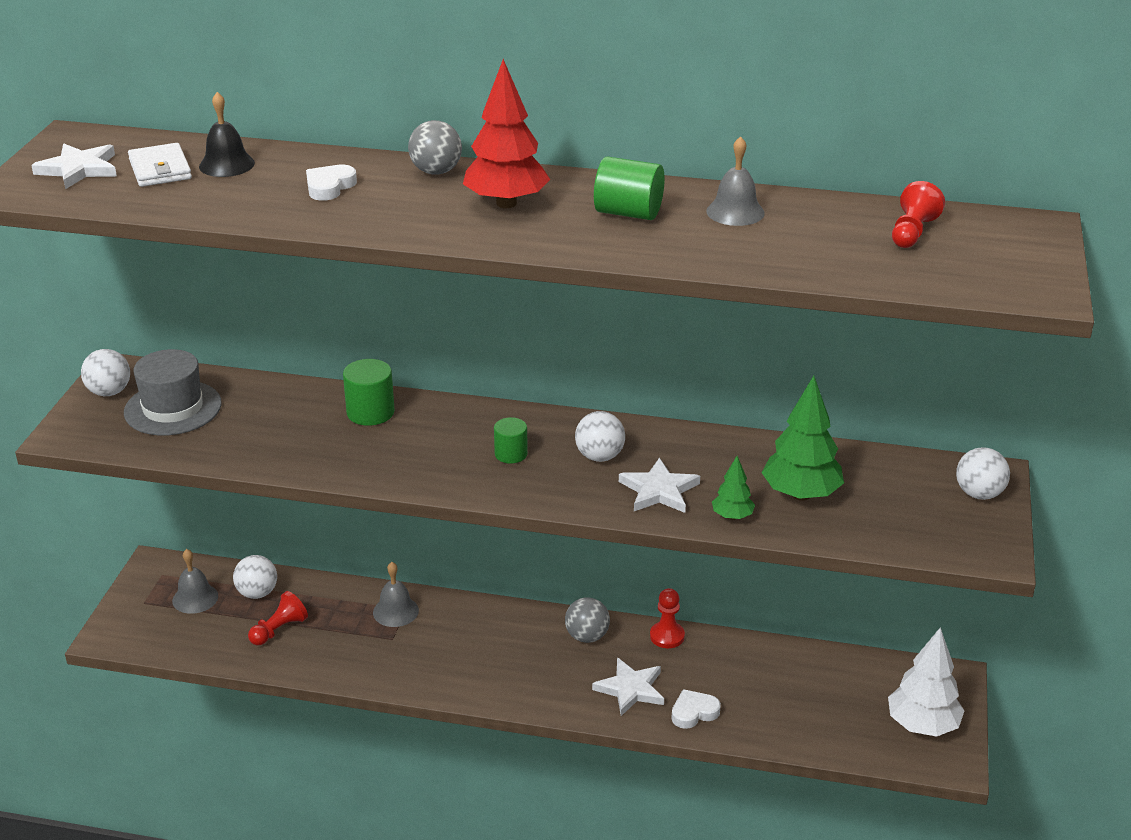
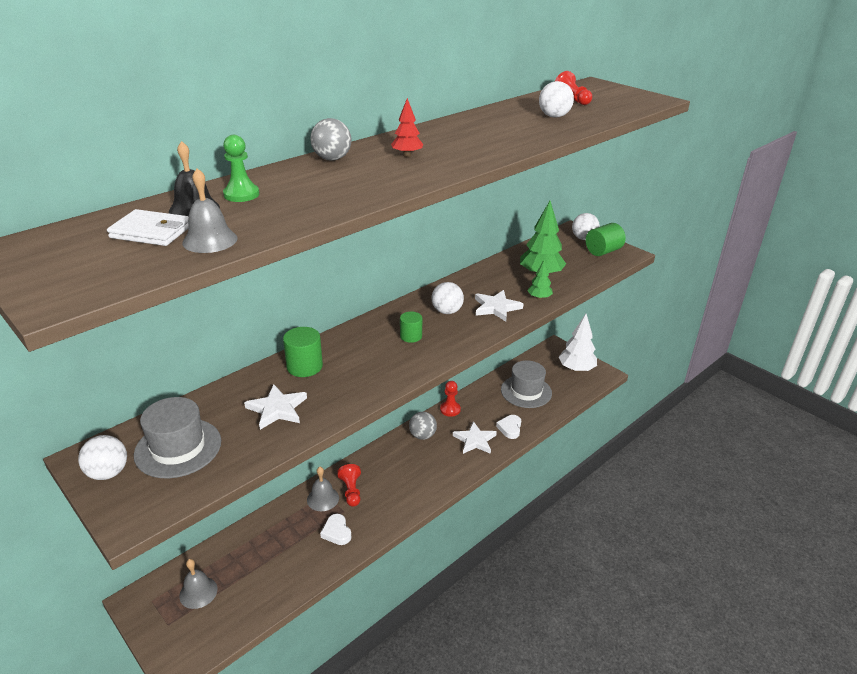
camera: 55 degrees left, 0 degrees up
(79, 169) = (81, 261): white star -> white star (277, 409)
(257, 593) = (232, 556): white ball -> white ball (554, 116)
(279, 630) = (279, 561): red pawn -> red pawn (351, 491)
(284, 169) = (241, 194): none -> green pawn
(329, 187) = (295, 189): white heart -> white heart (336, 532)
(506, 203) = (407, 155): red tree -> red tree, size x0.52
(628, 213) = (467, 136): green cylinder -> green cylinder (603, 251)
(735, 212) = (501, 118): grey bell -> grey bell (210, 240)
(796, 693) = (526, 391): none -> grey hat

